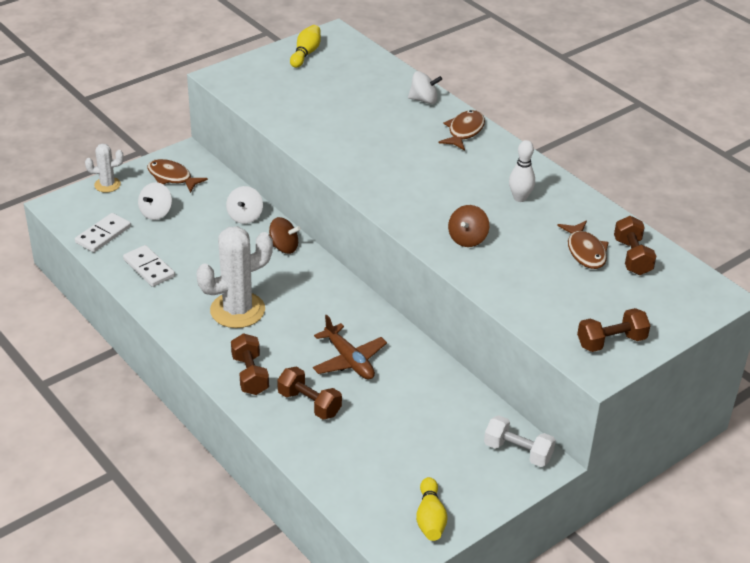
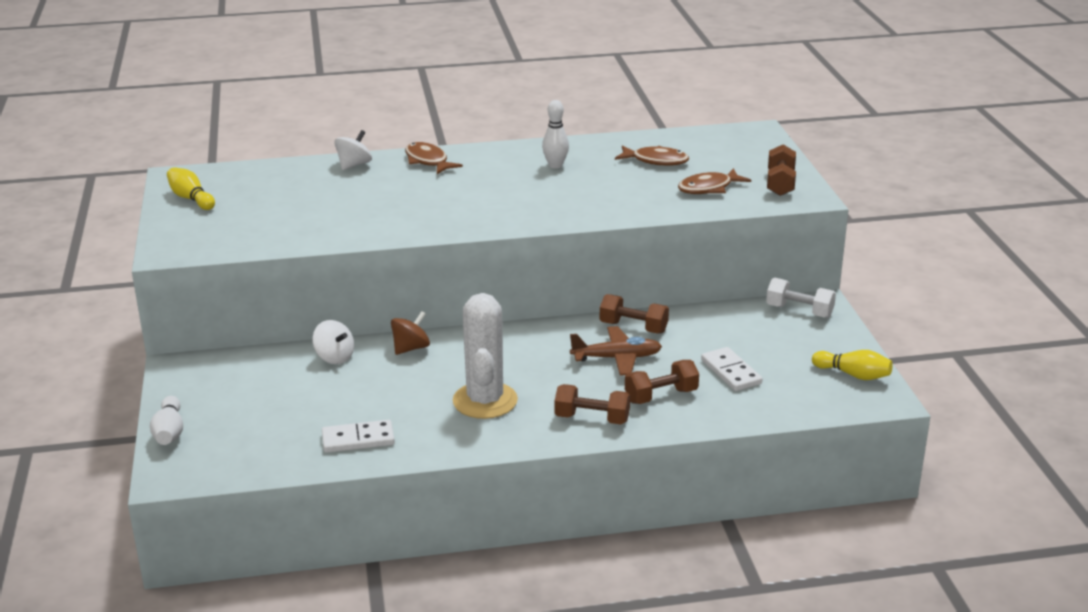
camera: 60 degrees left, 10 degrees down
(103, 235) = (262, 457): white domino -> white domino (731, 372)
(107, 185) = (169, 432): white cactus -> white bowling pin
(156, 213) = (263, 411): white spinning top -> none
(172, 177) = (209, 385): brown fish -> brown fish (709, 188)
(467, 239) = (591, 202): brown spinning top -> none
(518, 452) = (799, 311): white dumbbell -> white dumbbell turned 60 degrees clockwise
(632, 257) = (680, 146): brown dumbbell -> brown dumbbell (633, 327)

